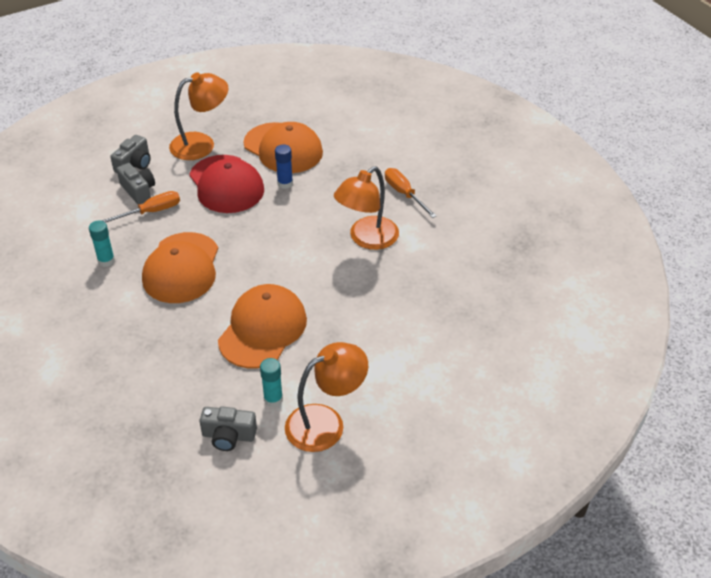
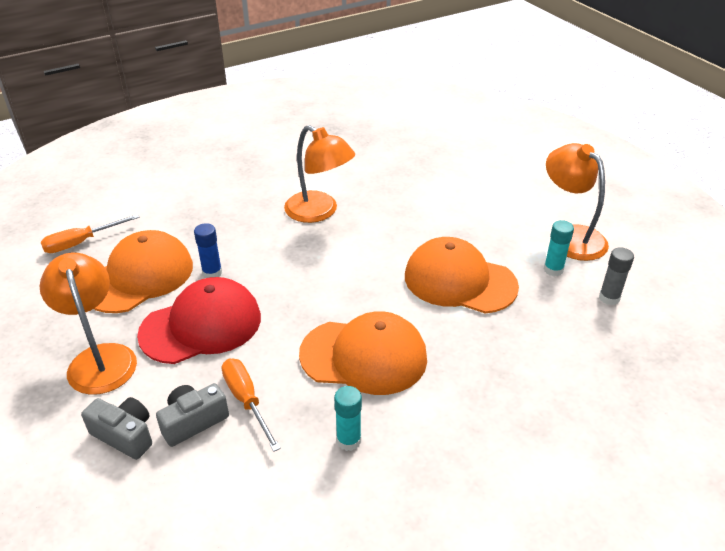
camera: 90 degrees left, 5 degrees down
(228, 436) = (609, 298): grey camera -> grey glue stick
(404, 194) = (250, 188): orange screwdriver -> orange screwdriver (81, 242)

